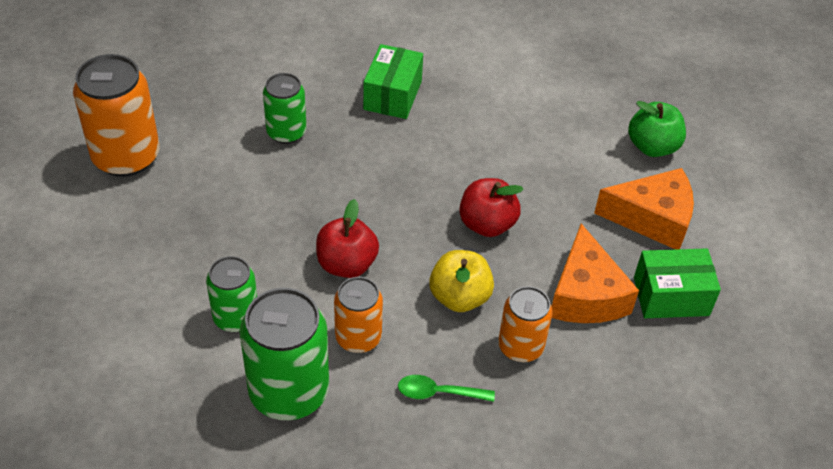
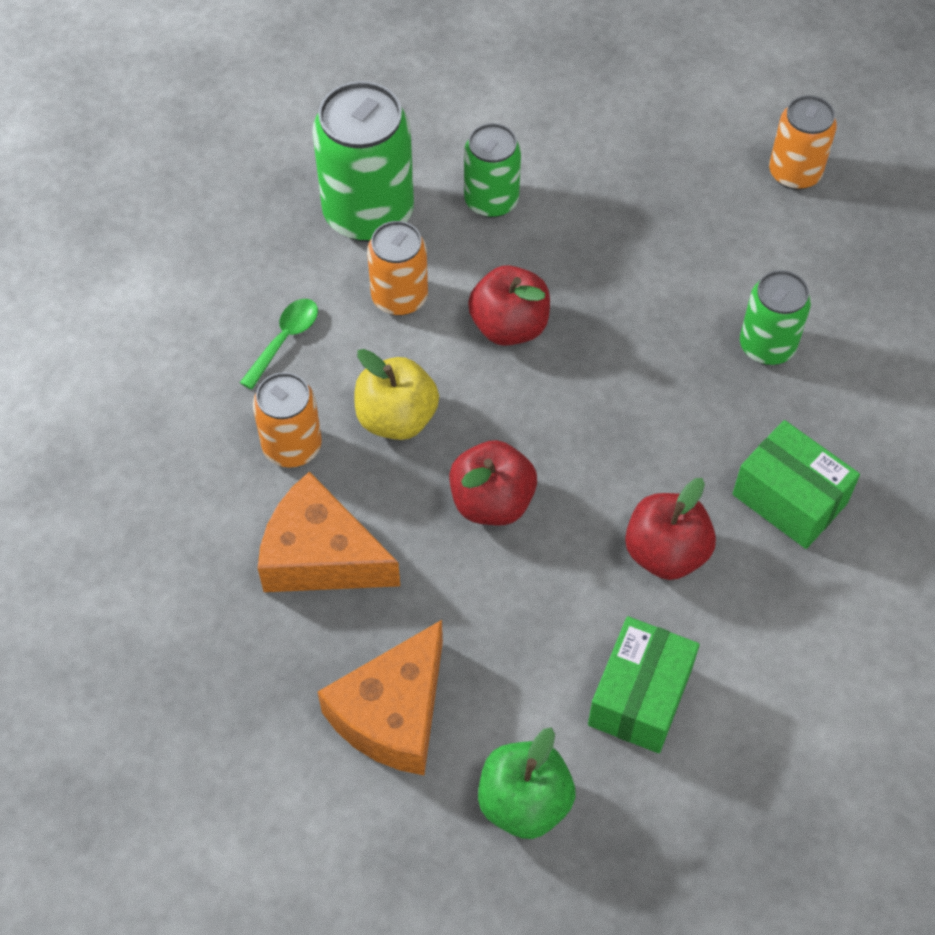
camera: 120 degrees right, 10 degrees up
(126, 157) = (794, 173): orange can -> orange can, size x0.60
(464, 136) = (666, 552): none -> red apple
(671, 296) = (259, 655): green box -> green box (640, 697)

